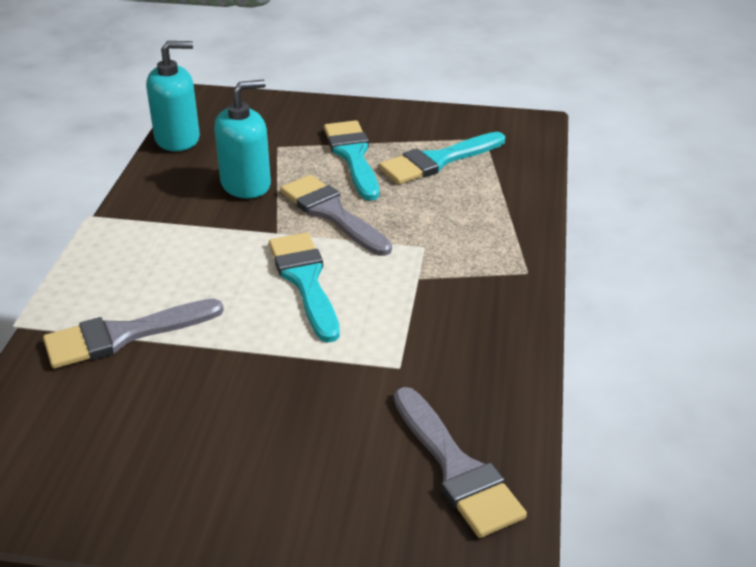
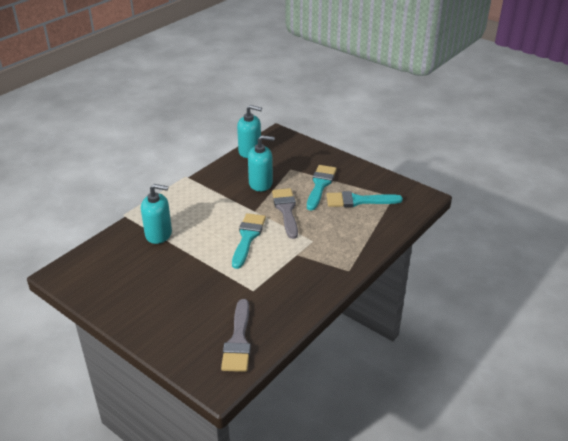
camera: 30 degrees right, 0 degrees up
(123, 335) = (159, 234): grey brush -> turquoise soap dispenser

